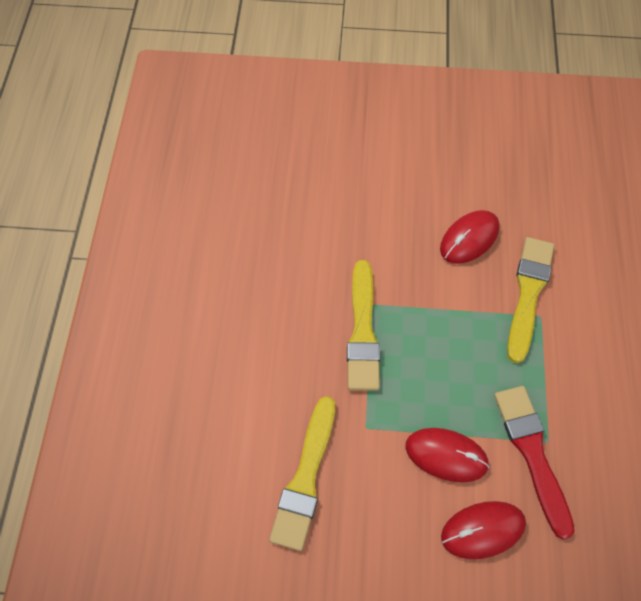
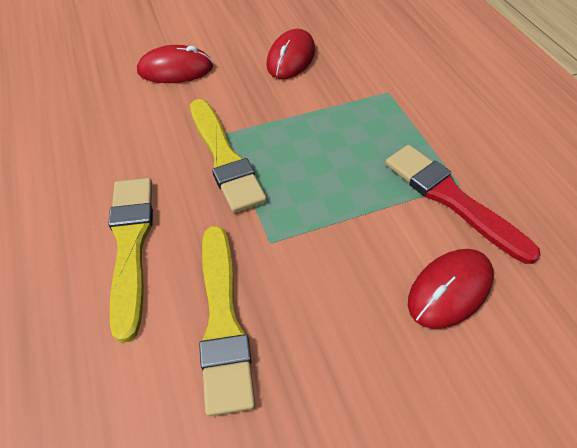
camera: 25 degrees left, 10 degrees down
(446, 455) = (369, 234): red mouse -> red mouse (175, 69)
(528, 293) = (367, 79): yellow brush -> yellow brush (131, 245)

